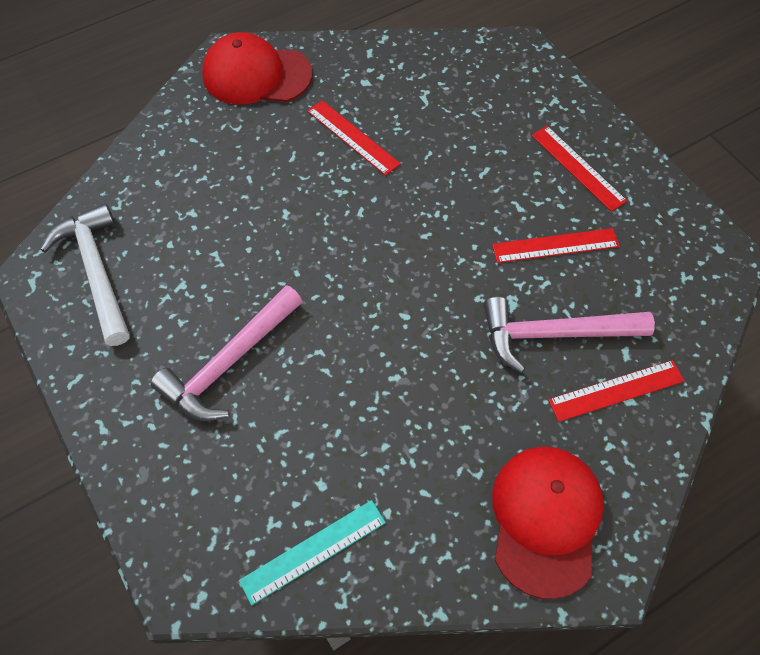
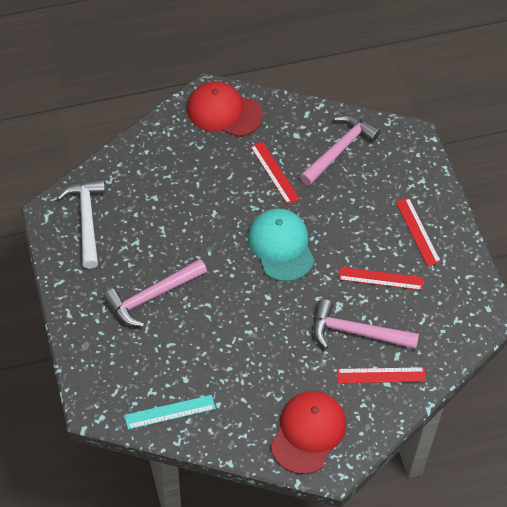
camera: 15 degrees right, 5 degrees down
(398, 236) = (281, 246): none -> turquoise cap
(429, 88) = (339, 150): none -> pink hammer

